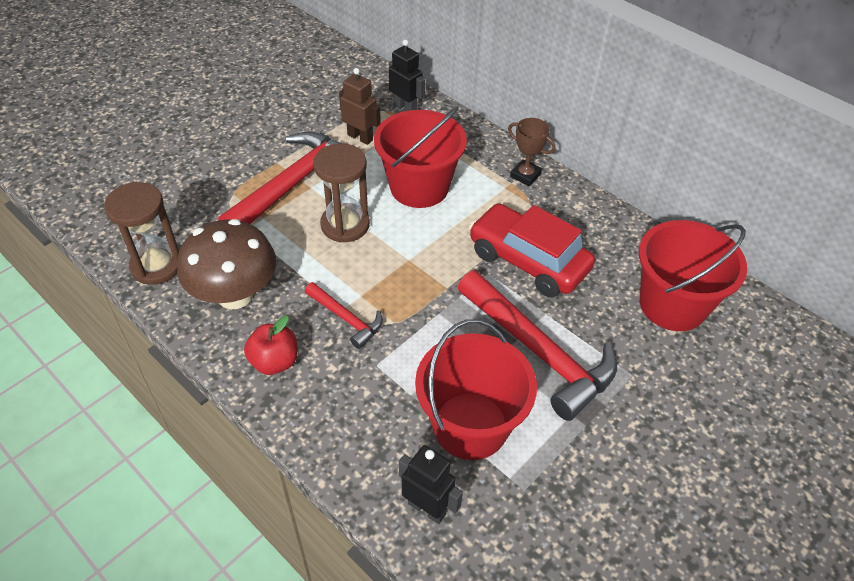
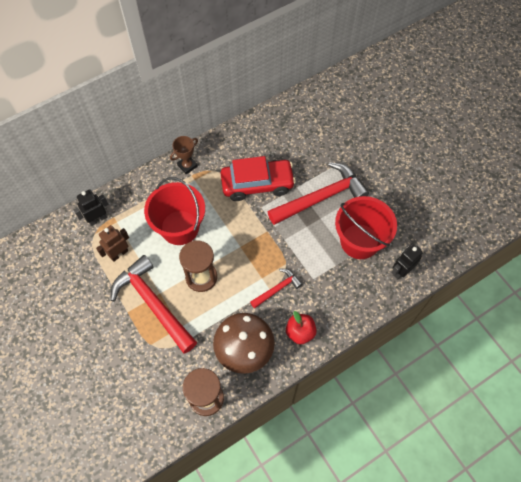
camera: 75 degrees left, 15 degrees up
(528, 261) = (257, 184): red car -> red car turned 150 degrees counterclockwise
(672, 304) = (304, 127): red bucket -> none

